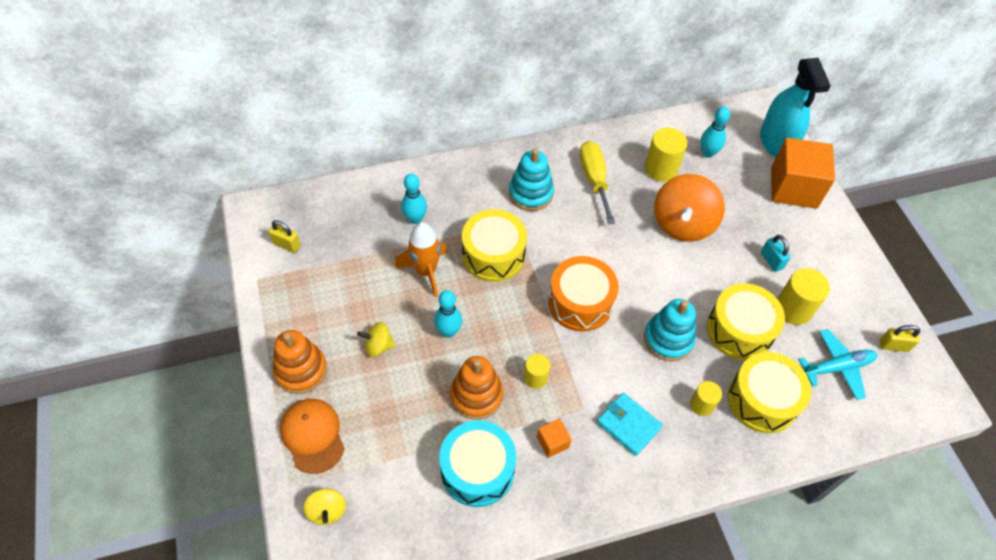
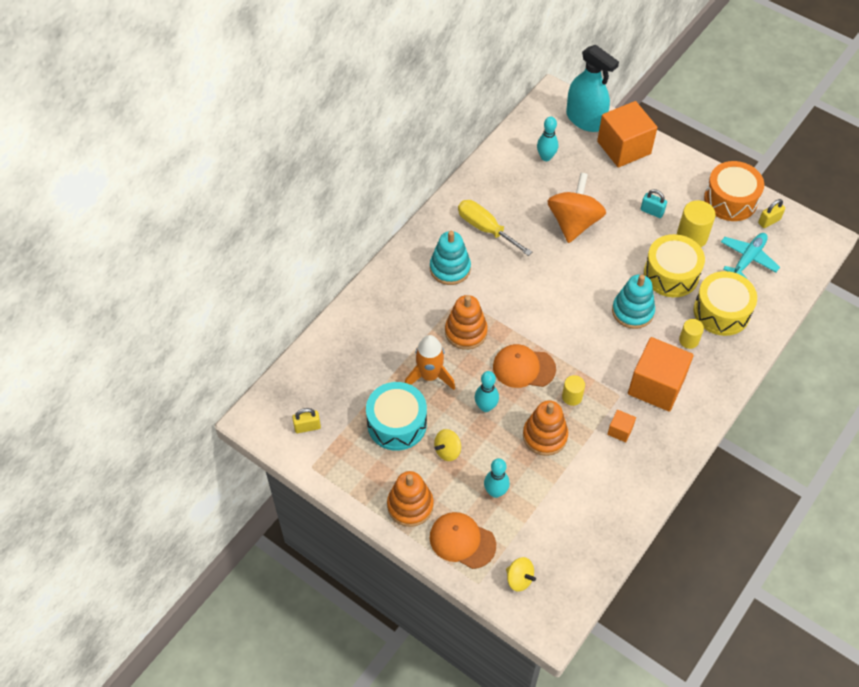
camera: 35 degrees left, 0 degrees up
(415, 219) = (384, 343): turquoise bowling pin -> turquoise bowling pin (495, 492)
(477, 470) = (589, 482): turquoise drum -> turquoise drum (397, 423)
(493, 255) = (466, 332): yellow drum -> orange stacking toy
(515, 320) = (523, 368): none -> orange cap
(580, 302) = (555, 325): orange drum -> orange drum (730, 200)
(628, 425) = (656, 385): turquoise wallet -> orange cube
(661, 169) = (524, 190): yellow cylinder -> none
(682, 224) = (573, 222): orange spinning top -> orange spinning top turned 150 degrees counterclockwise

